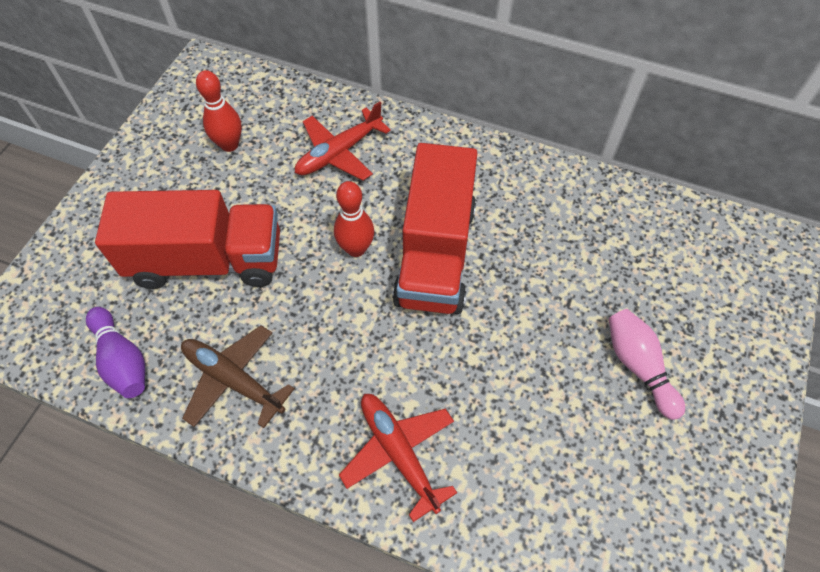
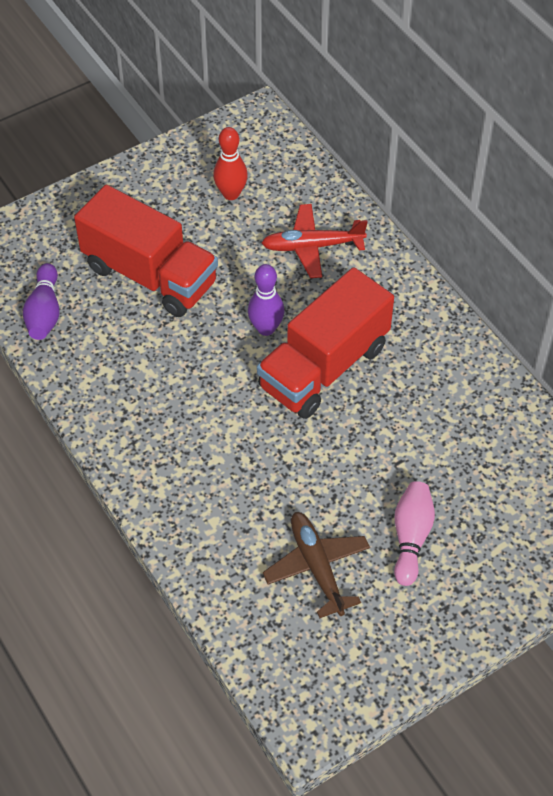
camera: 35 degrees right, 5 degrees down
(233, 380) = (108, 369): brown plane -> brown plane (317, 567)
(356, 249) = (266, 328): red bowling pin -> purple bowling pin
(399, 453) = (184, 484): red plane -> none

